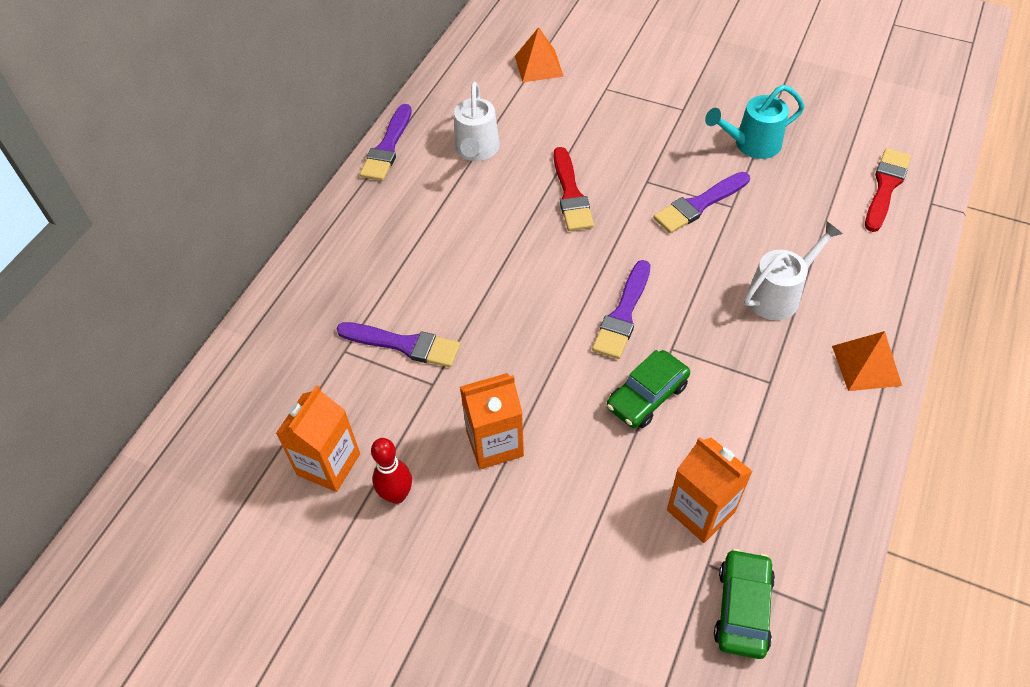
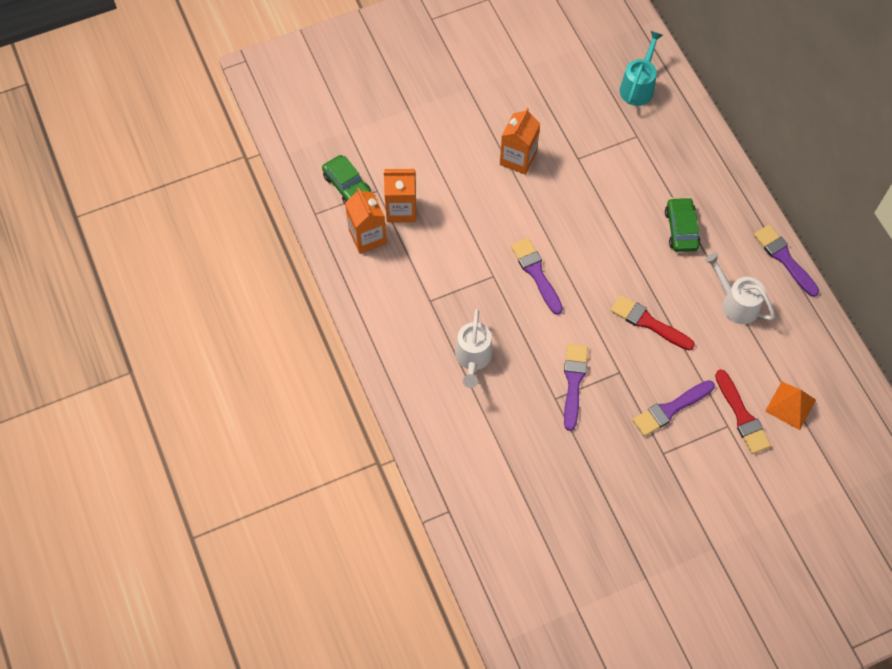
camera: 130 degrees right, 10 degrees up
(328, 464) = (573, 89): orange carton -> orange carton (367, 237)
(397, 495) = (530, 104): red bowling pin -> none
(404, 344) = (615, 163): purple brush -> purple brush (670, 409)
(647, 396) = (478, 240): green car -> green car (681, 229)
(751, 145) = (593, 460): turquoise watering can -> turquoise watering can (638, 86)
(866, 365) = (393, 353): orange pyramid -> none
(885, 187) = (485, 499): red brush -> red brush (742, 416)

